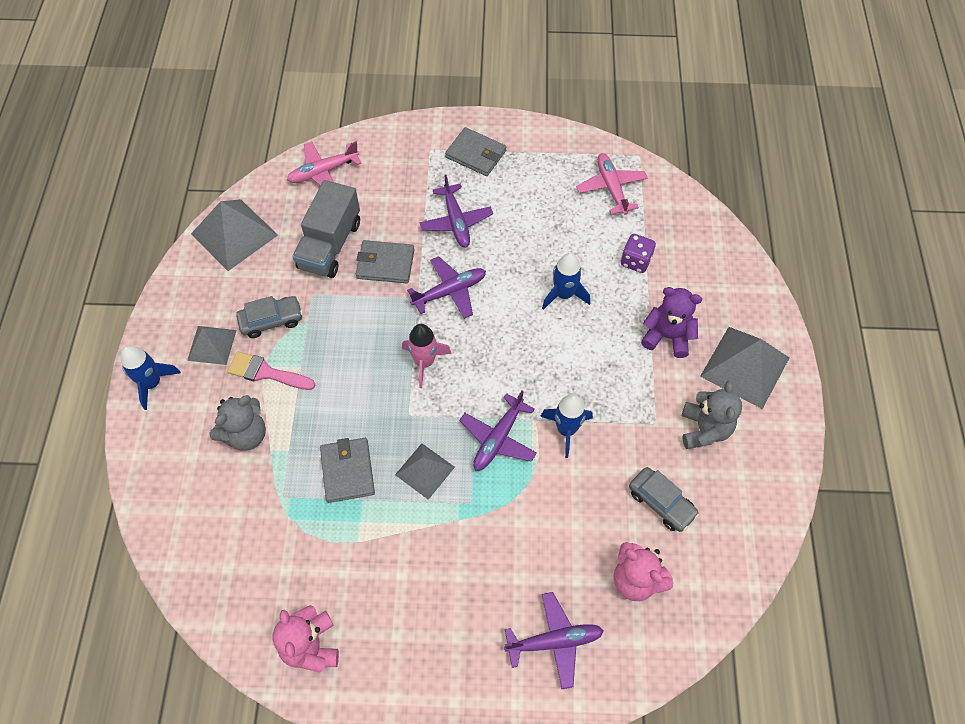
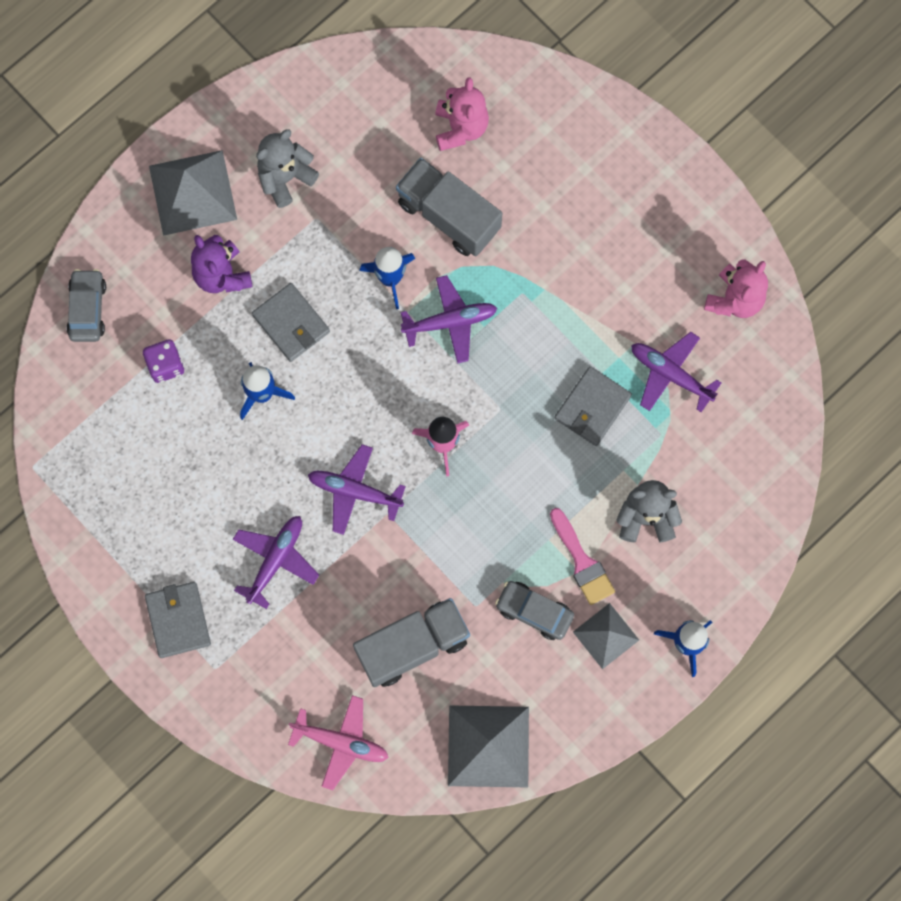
camera: 135 degrees left, 15 degrees up
(385, 264) = (382, 575): grey wallet -> grey wallet (291, 323)
(425, 470) = (532, 350): grey pyramid -> none
(554, 641) = (561, 143): purple plane -> purple plane (670, 374)
(575, 507) = (448, 216): none -> grey truck
(611, 188) = (98, 458): pink plane -> none
(661, 503) = (382, 159): grey car -> grey car (87, 309)

